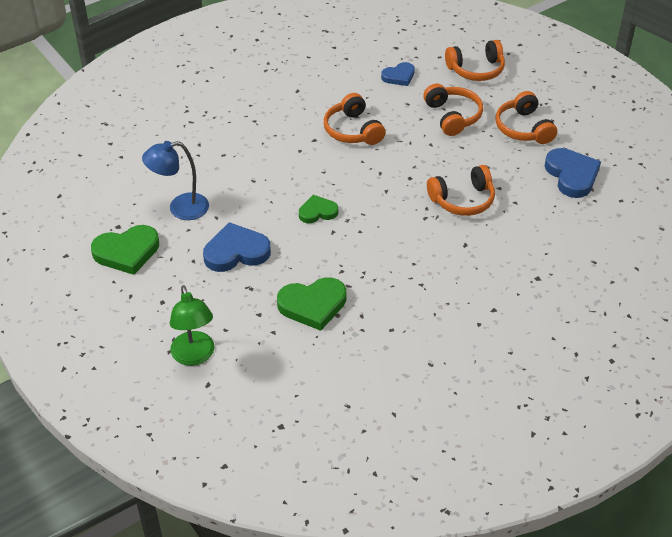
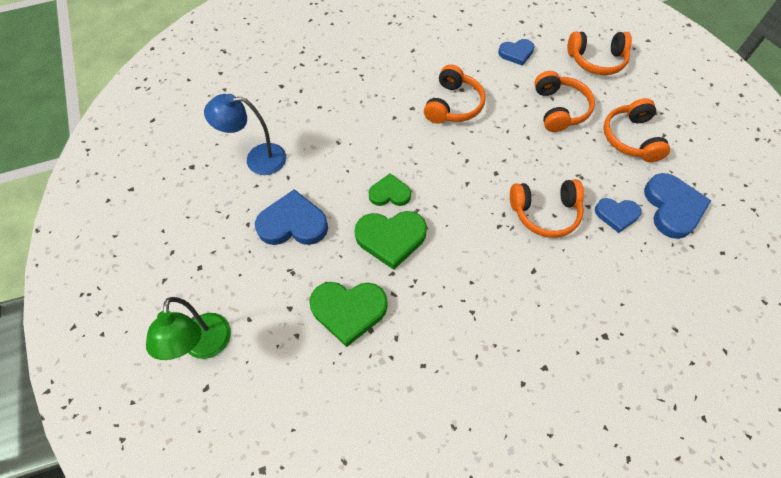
camera: 15 degrees right, 15 degrees up
(127, 252) = (188, 198): green heart -> green heart (391, 238)
(352, 130) = (453, 105): orange headphones -> orange headphones turned 150 degrees counterclockwise
(525, 189) = (616, 215): none -> blue heart

